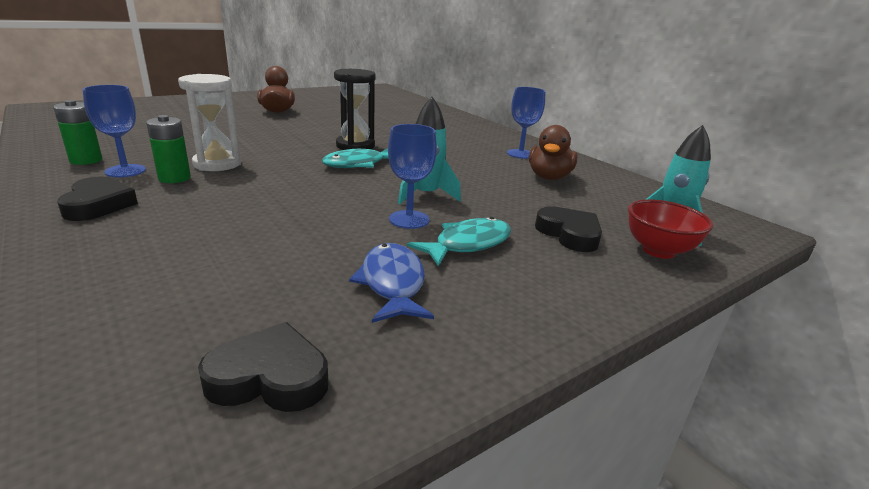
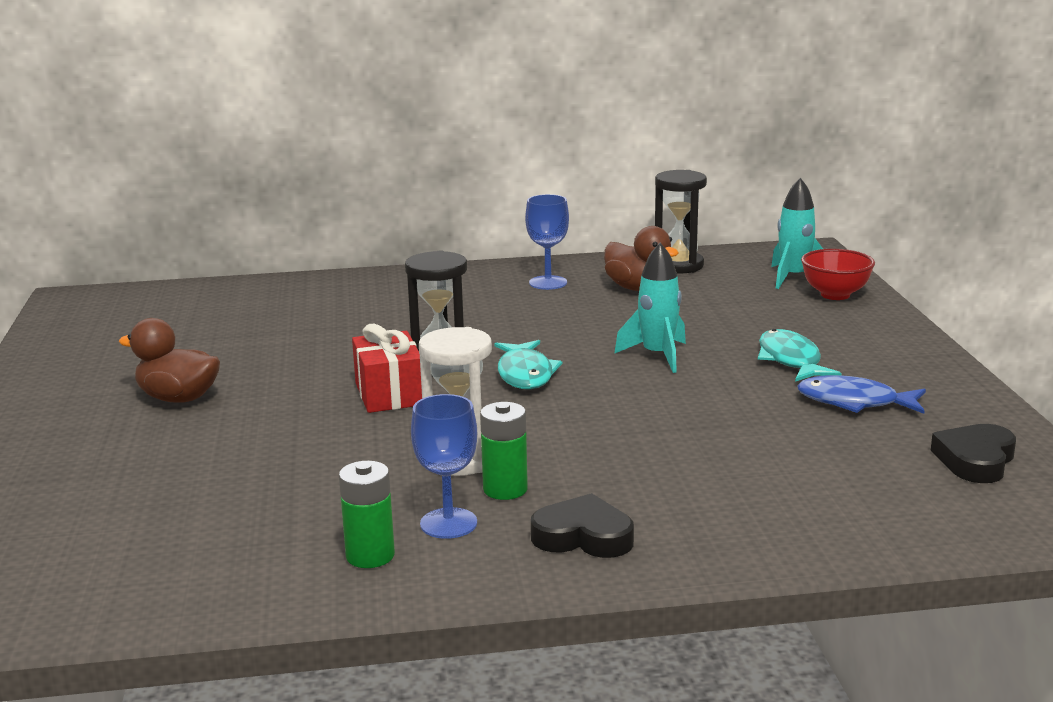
camera: 60 degrees left, 5 degrees down
(305, 141) = (389, 394): none -> red gift
(409, 219) = (721, 374): blue goblet -> none
(569, 234) = (788, 317): black heart -> none
(617, 184) = (678, 265): none -> black hourglass

